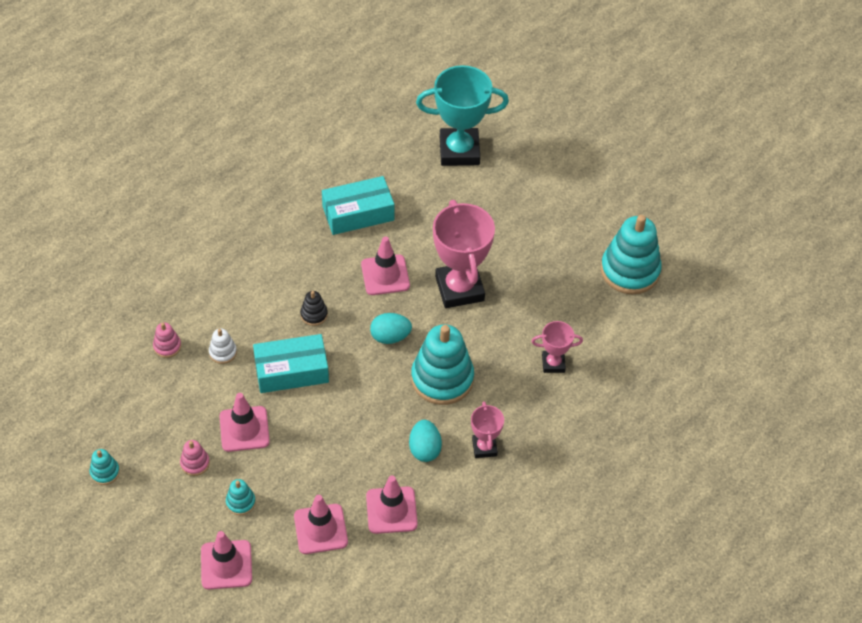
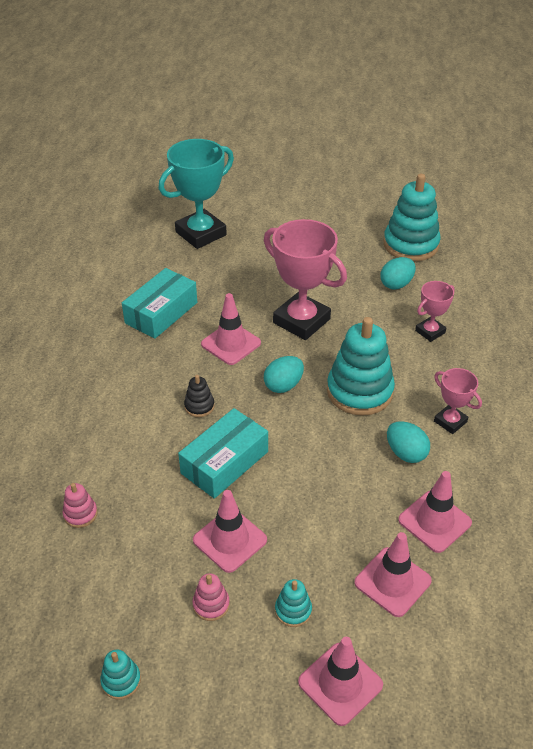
camera: 35 degrees left, 10 degrees down
(223, 352) = (143, 486): white stacking toy -> none
(573, 302) = (396, 284): none -> turquoise egg

